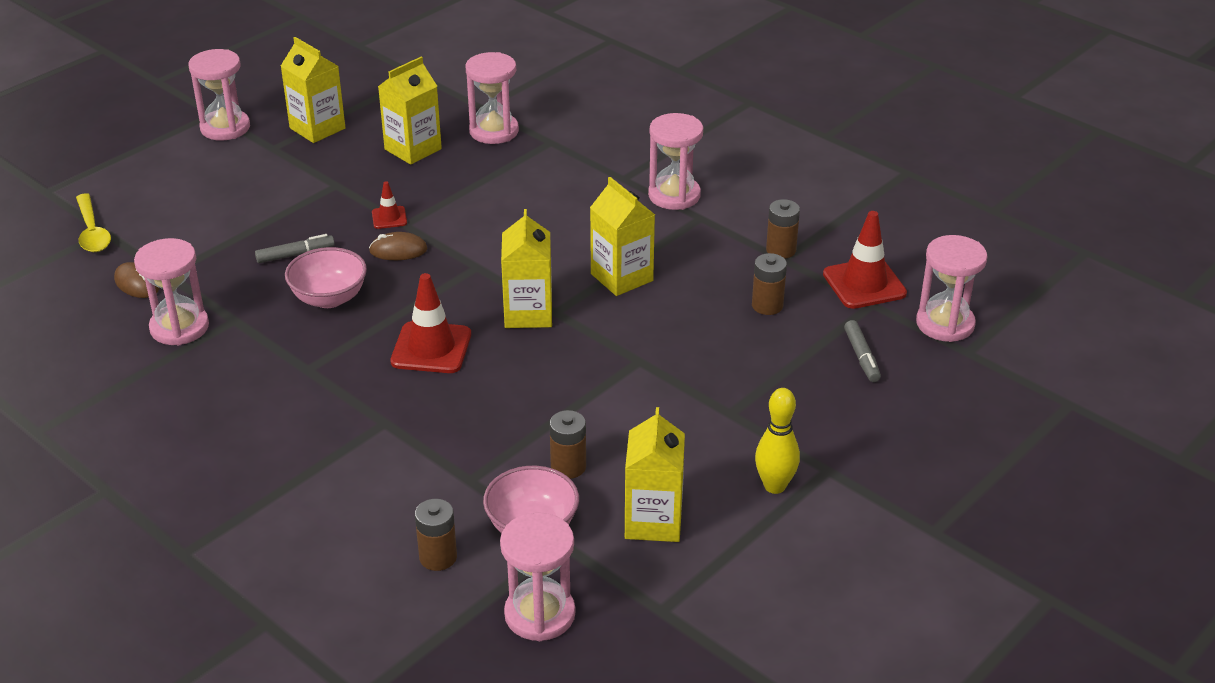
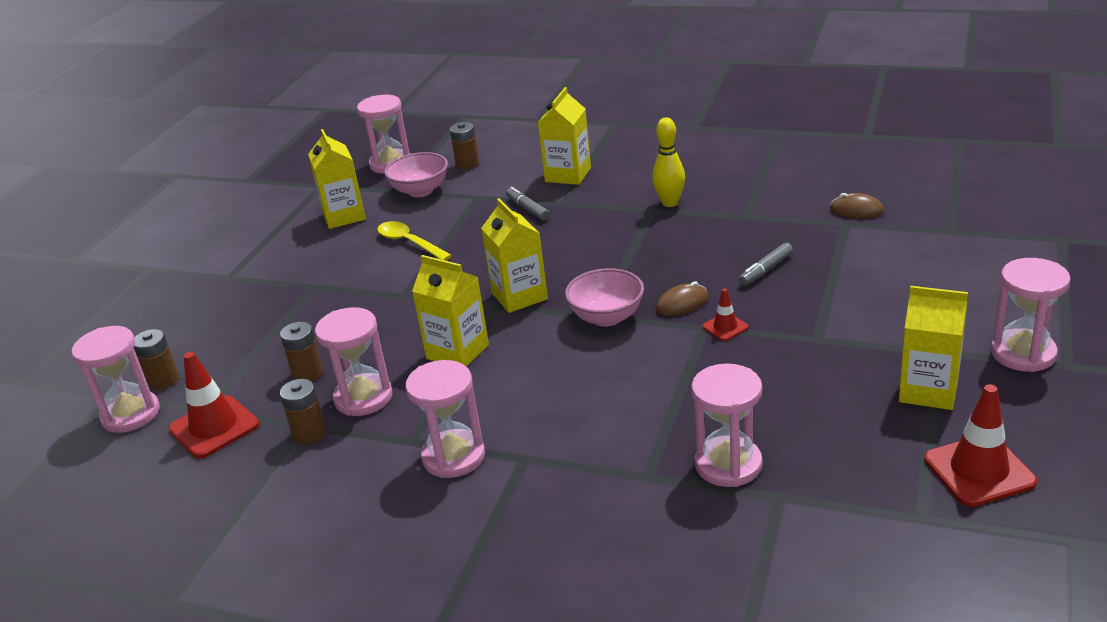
camera: 160 degrees right, 5 degrees down
(92, 232) = (959, 227): yellow spoon -> yellow spoon (409, 243)
(179, 327) = (778, 199): pink hourglass -> pink hourglass (363, 398)
(329, 298) = (694, 252): pink bowl -> pink bowl (607, 317)
(413, 149) = (792, 405): yellow carton -> yellow carton (568, 175)
(431, 348) = (575, 249): red traffic cone -> red traffic cone (979, 471)
(568, 467) = (417, 222): brown battery -> brown battery (163, 380)
(774, 486) = (267, 257): yellow bowling pin -> yellow bowling pin (670, 203)
(861, 357) = (211, 359): grey marker -> grey marker (528, 209)

